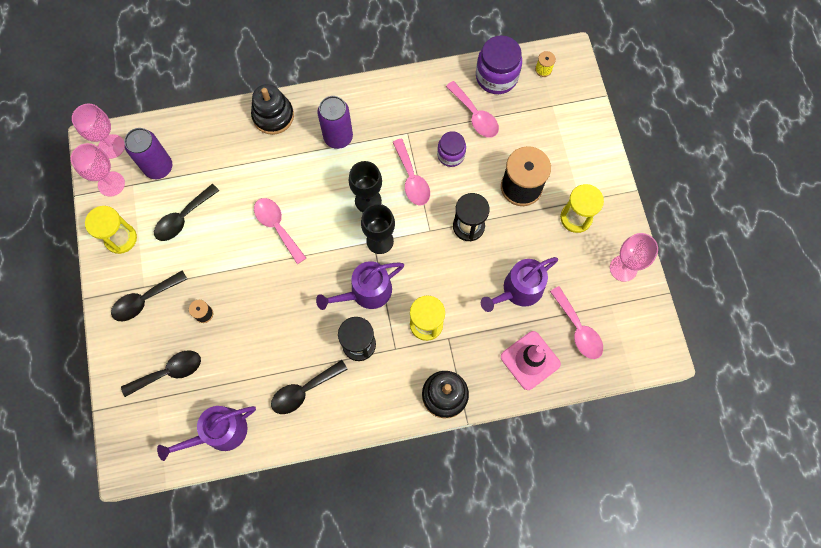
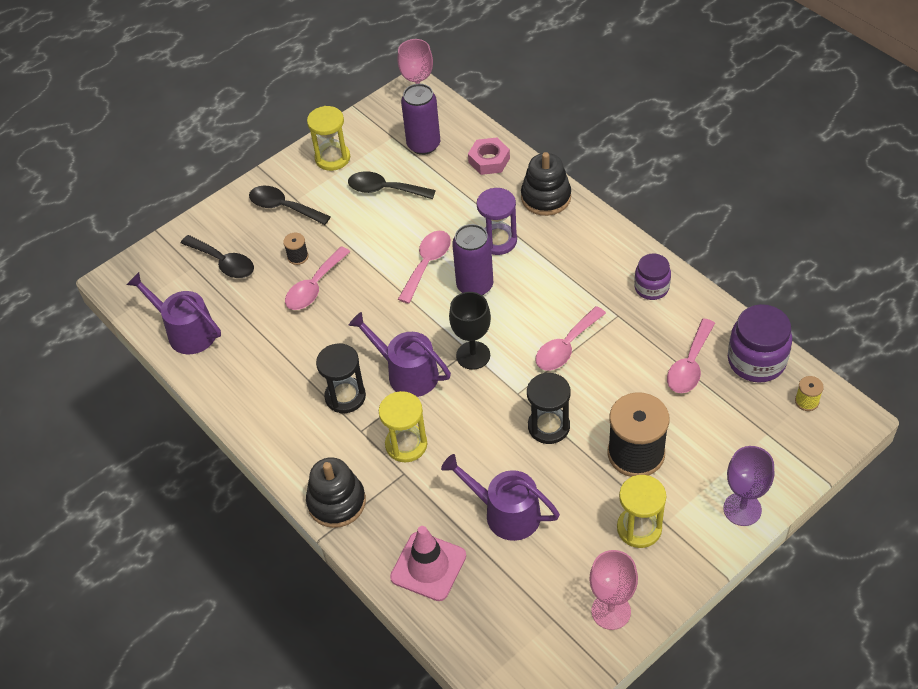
camera: 65 degrees right, 20 degrees down
(111, 184) = (382, 122): pink goblet -> none
(209, 132) = (489, 160): none -> pink nut
(290, 169) = (498, 241): none -> purple hourglass
(304, 390) = (267, 376): black spoon -> none
(338, 137) = (564, 260): purple can -> purple can (475, 285)
(368, 200) = (511, 322): black goblet -> none
(451, 155) = (622, 367): purple jar -> purple jar (651, 288)
(578, 329) = (499, 598): pink spoon -> pink spoon (314, 287)
(596, 153) = (742, 509): none -> purple goblet

